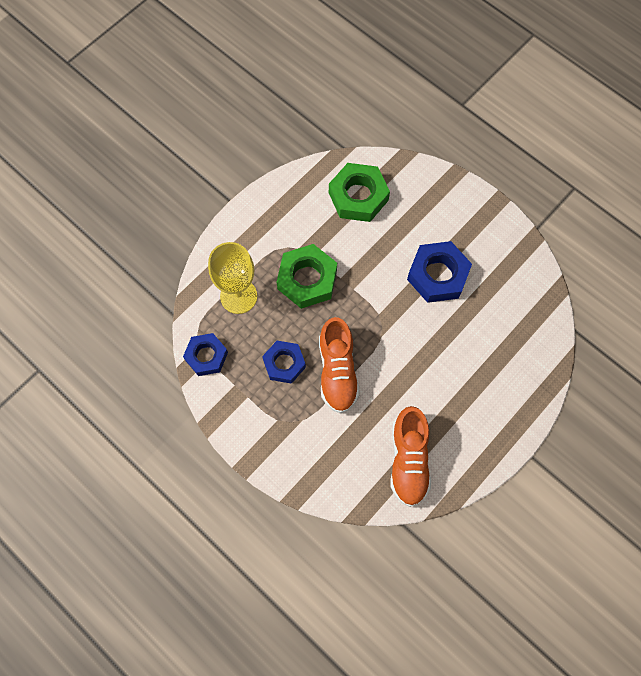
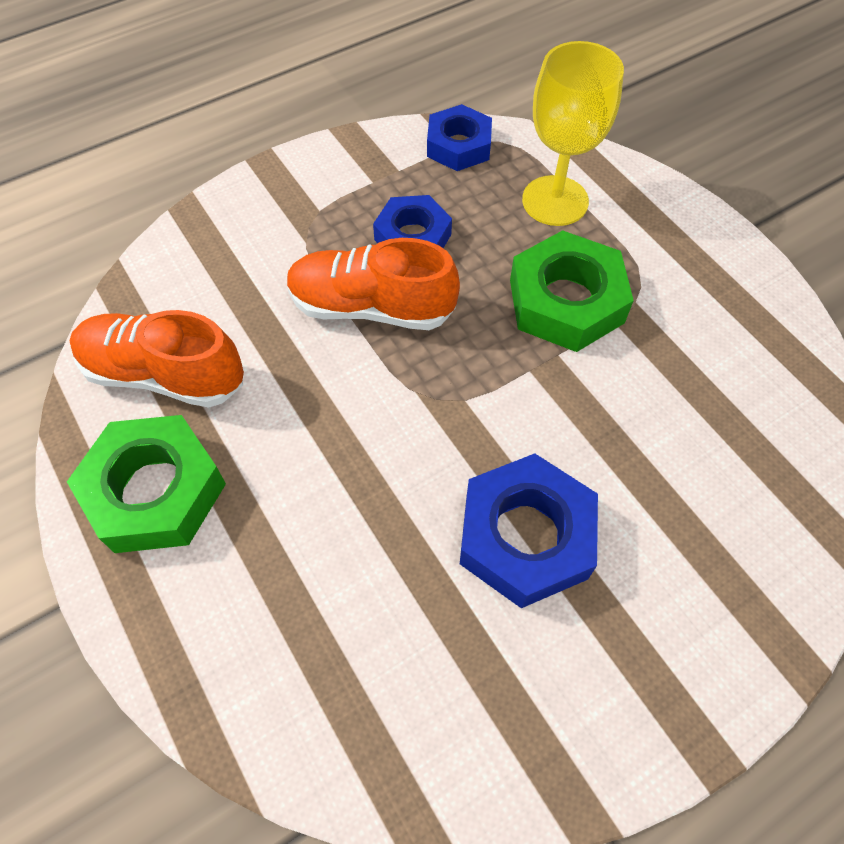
camera: 105 degrees right, 10 degrees down
(358, 196) = (745, 430): green nut -> green nut (155, 491)

